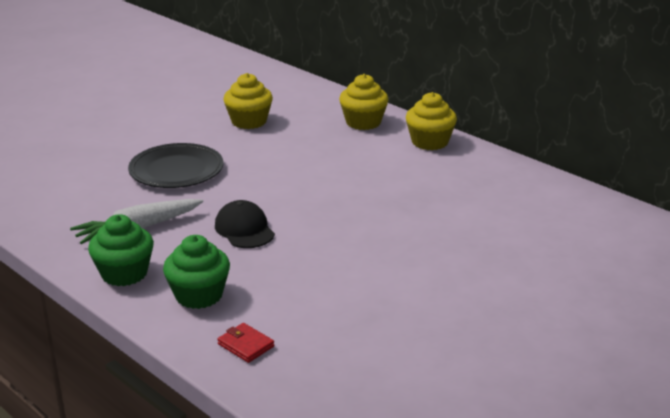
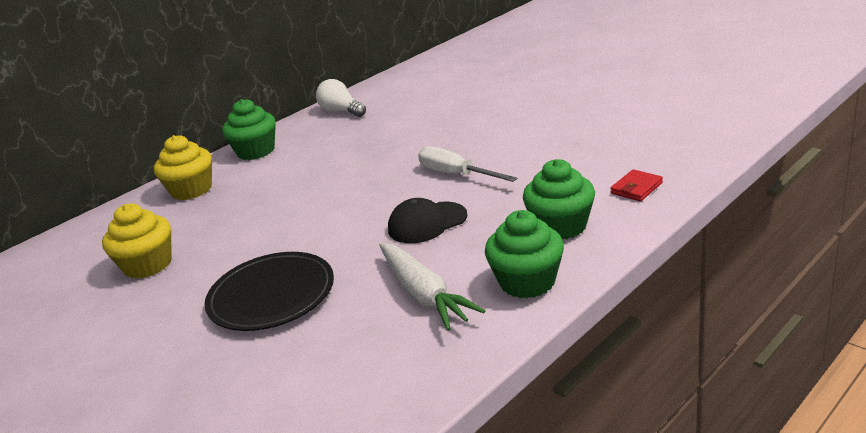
camera: 85 degrees left, 0 degrees up
(329, 244) = (456, 174): none -> white screwdriver
(430, 142) = (256, 151): yellow cupcake -> green cupcake
(512, 178) = (341, 111): none -> white light bulb

